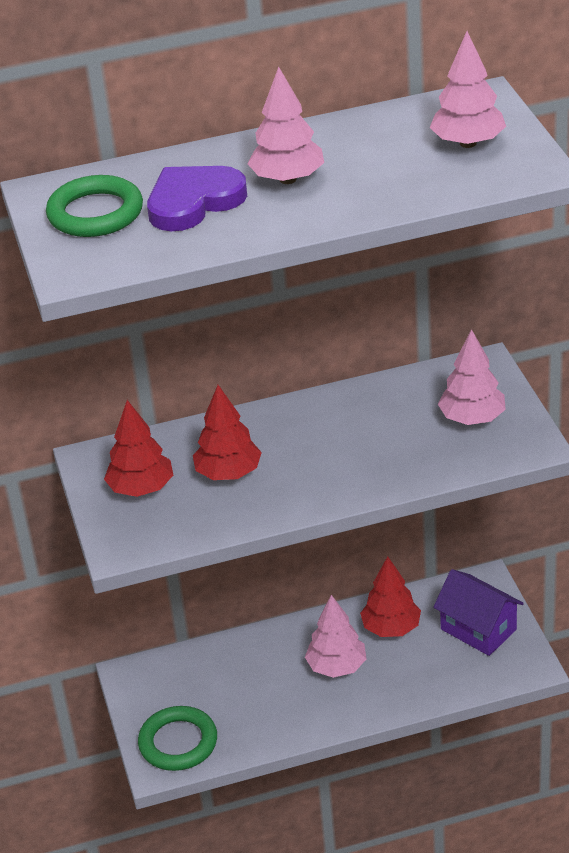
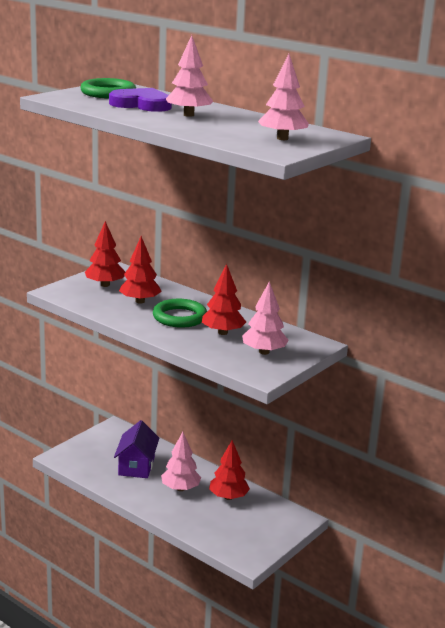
camera: 50 degrees right, 15 degrees down
(178, 742) = (80, 457): green ring -> green ring (179, 317)
(389, 433) = (222, 332): none -> red tree
(478, 629) = (259, 529): purple house -> purple house (136, 466)

